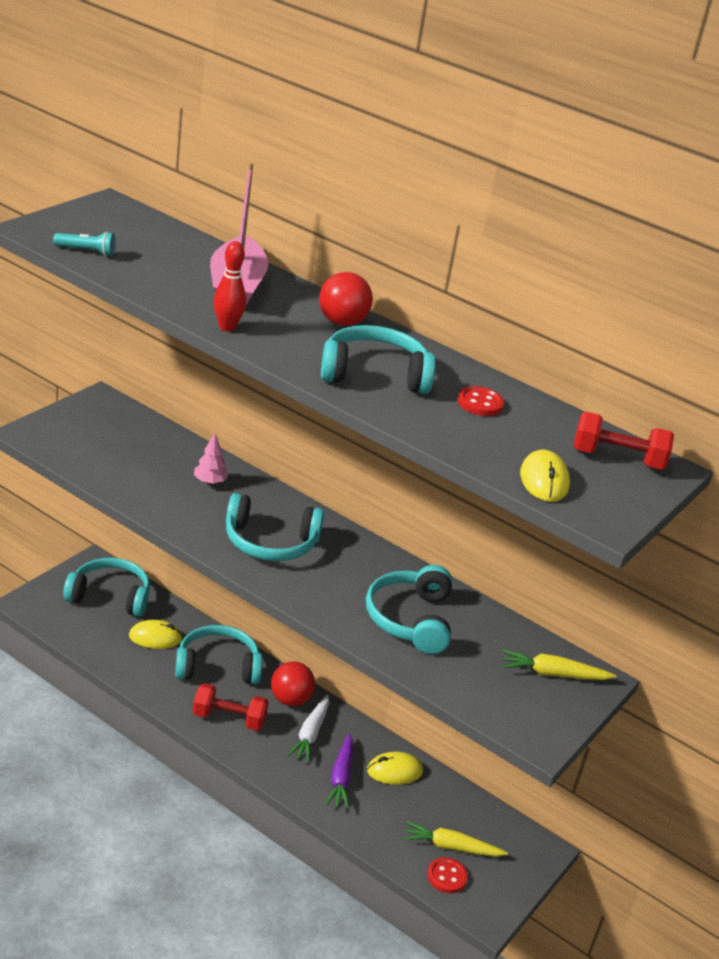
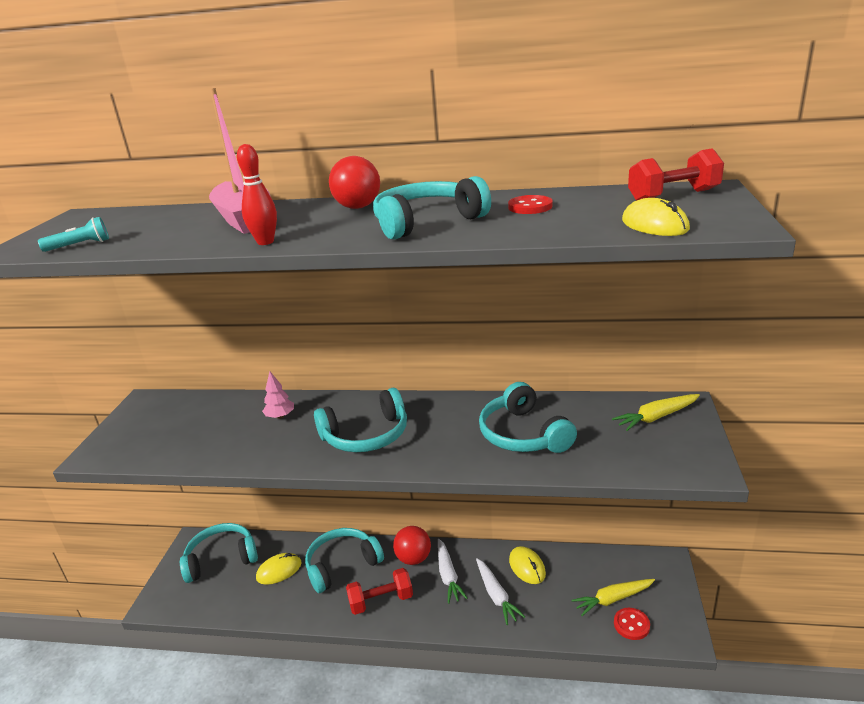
camera: 20 degrees left, 5 degrees down
(341, 777) = (496, 595): purple carrot -> white carrot
(394, 771) = (527, 567): yellow mouse -> yellow mouse turned 75 degrees counterclockwise

